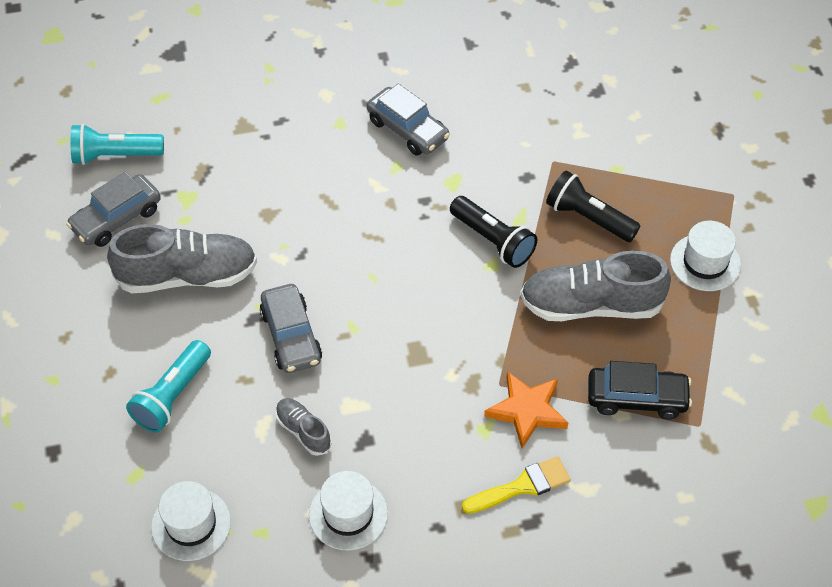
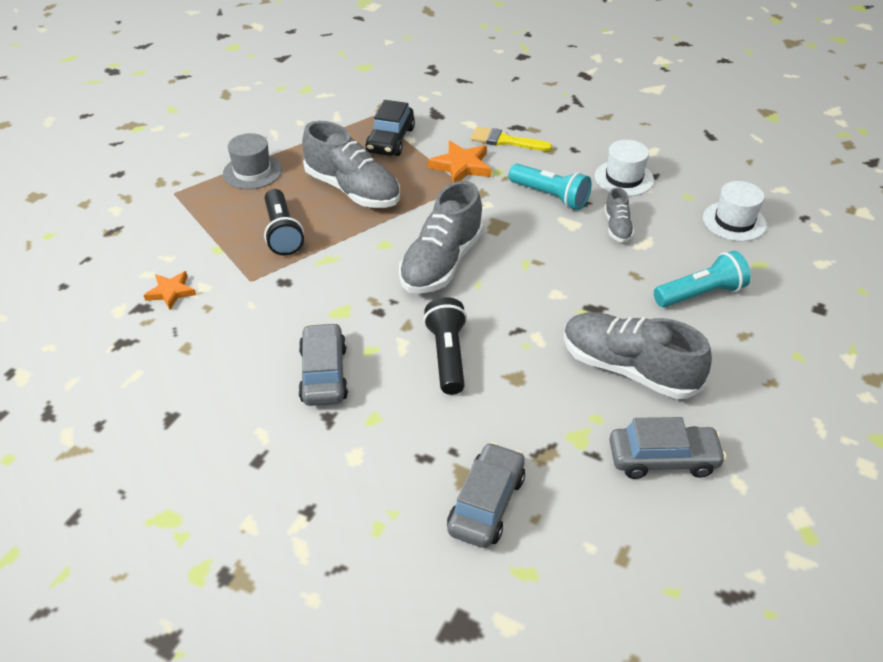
camera: 140 degrees left, 10 degrees down
(115, 155) = (623, 531): turquoise flashlight -> turquoise flashlight (550, 196)
(291, 336) = (577, 281): grey car -> grey car (486, 503)
(424, 278) = (441, 263): none -> grey shoe
(493, 241) = (364, 257): black flashlight -> black flashlight (447, 356)
(595, 114) = (171, 292): none -> orange star
(637, 398) = (390, 140): black car -> black car turned 120 degrees counterclockwise
(705, 262) = (252, 172): white hat -> grey hat

